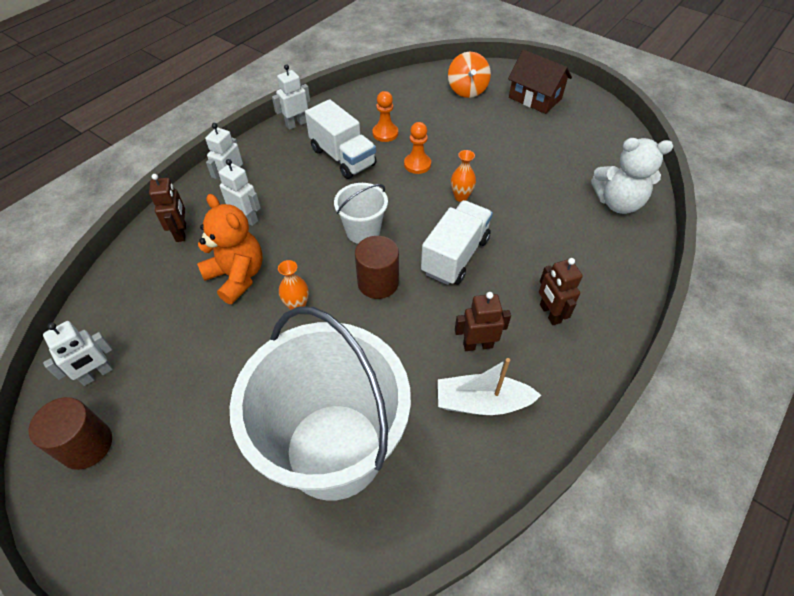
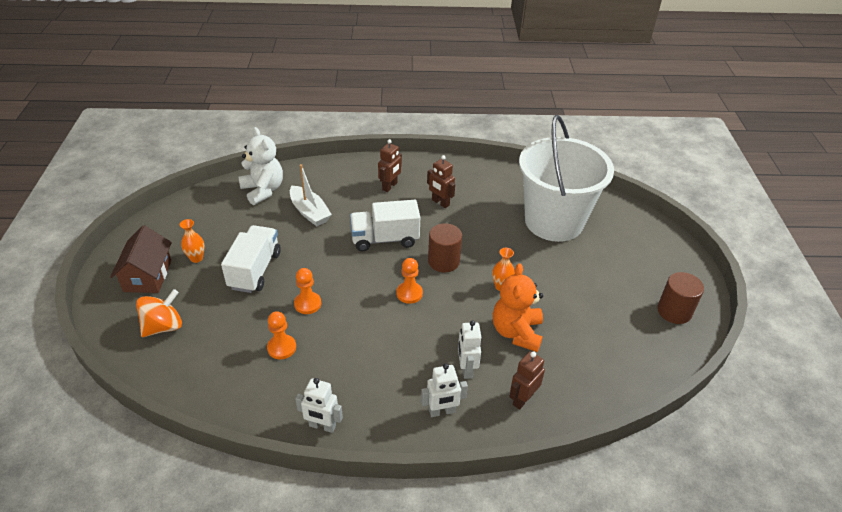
camera: 130 degrees left, 10 degrees down
(97, 374) = (649, 343): white robot -> none
(343, 157) = (340, 356): white truck -> white truck (255, 270)
(363, 231) = (409, 293): white bucket -> orange pawn
(461, 197) = (324, 262): orange vase -> orange vase (196, 258)
(482, 402) = (471, 188): white boat -> white boat (309, 212)

